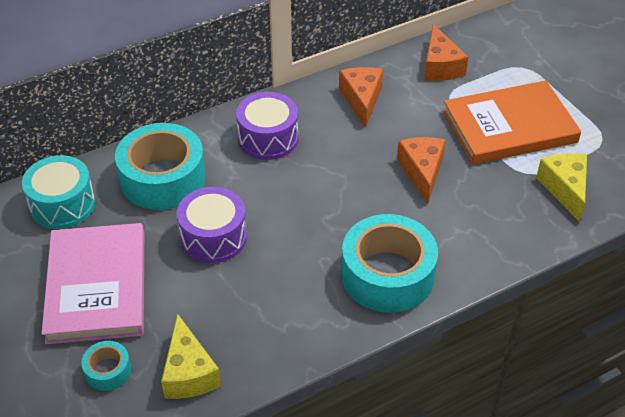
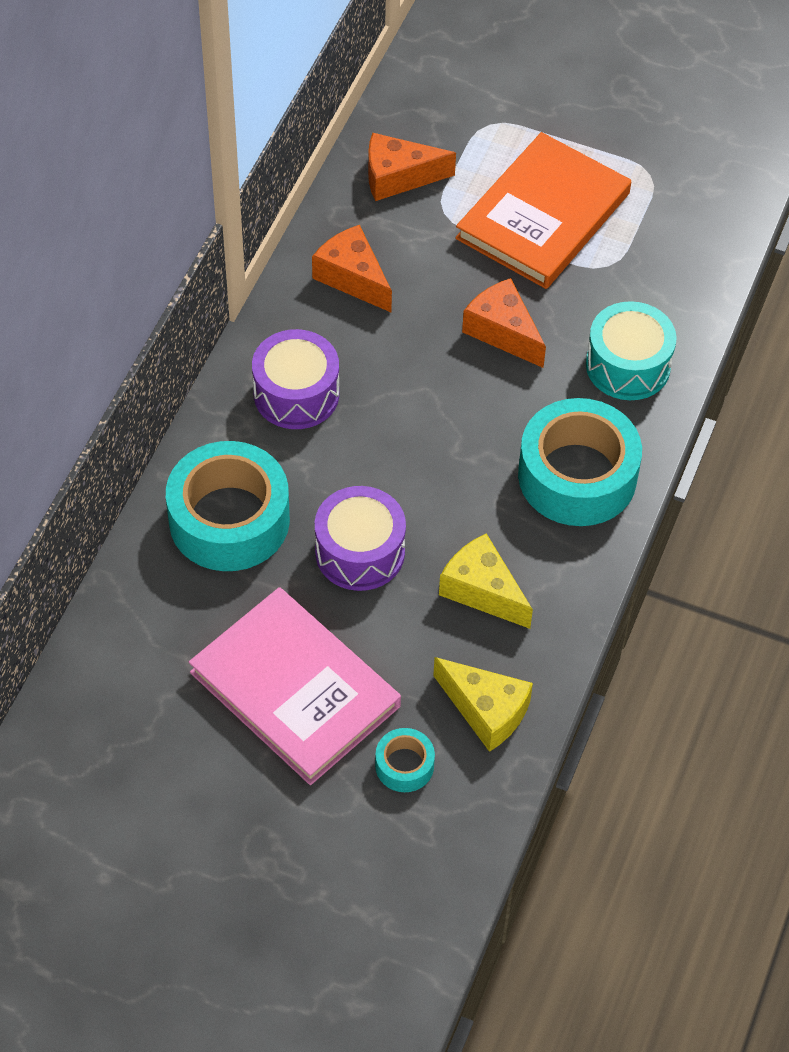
camera: 40 degrees left, 10 degrees up
(62, 204) = (149, 625): turquoise drum -> turquoise drum (628, 365)
(440, 66) = (398, 177): orange cheese -> orange cheese turned 135 degrees clockwise
(565, 189) = (662, 261): yellow cheese -> yellow cheese (482, 590)

